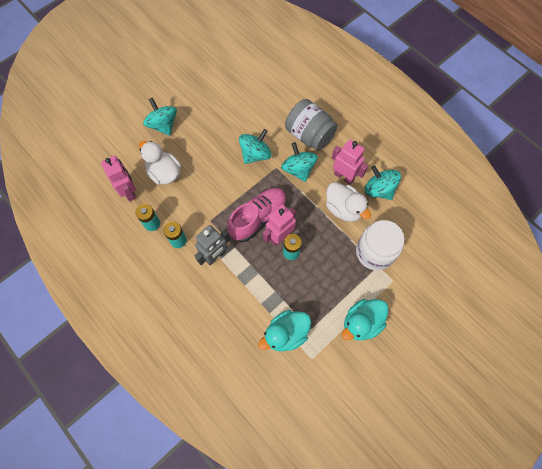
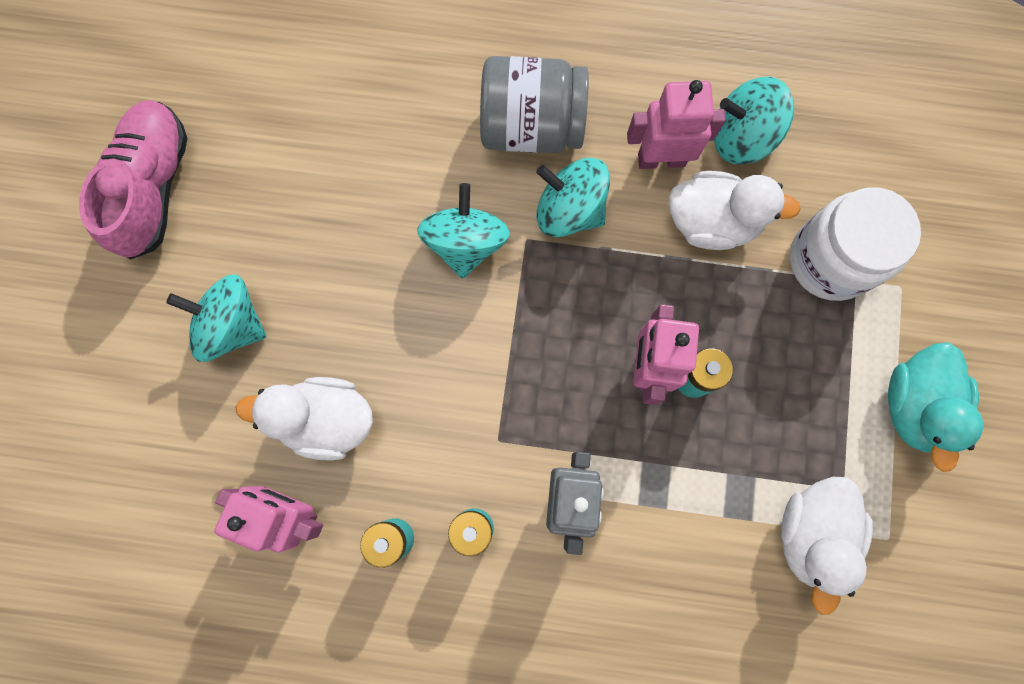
camera: 40 degrees left, 10 degrees up
(258, 218) = (580, 363): pink shoe -> pink shoe (153, 187)
(286, 334) = (811, 533): turquoise duck -> white duck

